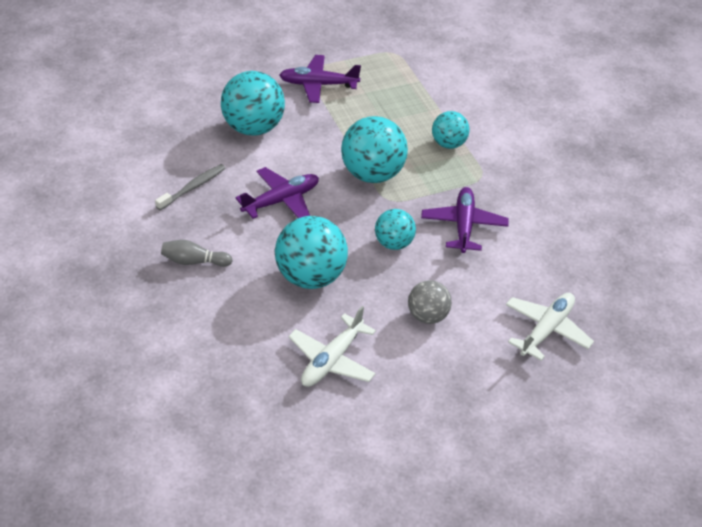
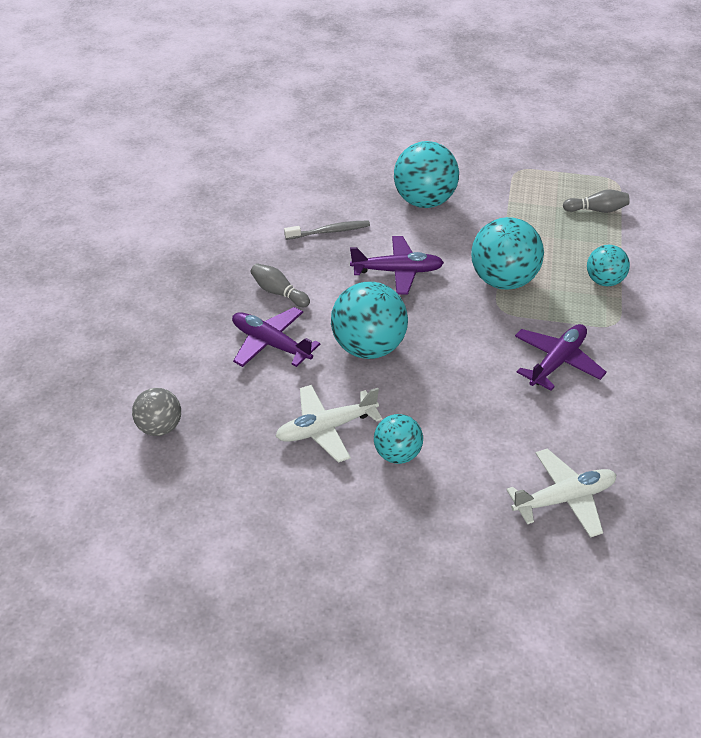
camera: 35 degrees right, 0 degrees up
(318, 85) = (515, 185): purple plane -> purple plane (270, 344)
(394, 243) = (472, 350): turquoise ball -> turquoise ball (397, 454)
(399, 84) = (597, 210): none -> grey bowling pin
(428, 316) = (450, 430): grey ball -> grey ball (160, 427)

